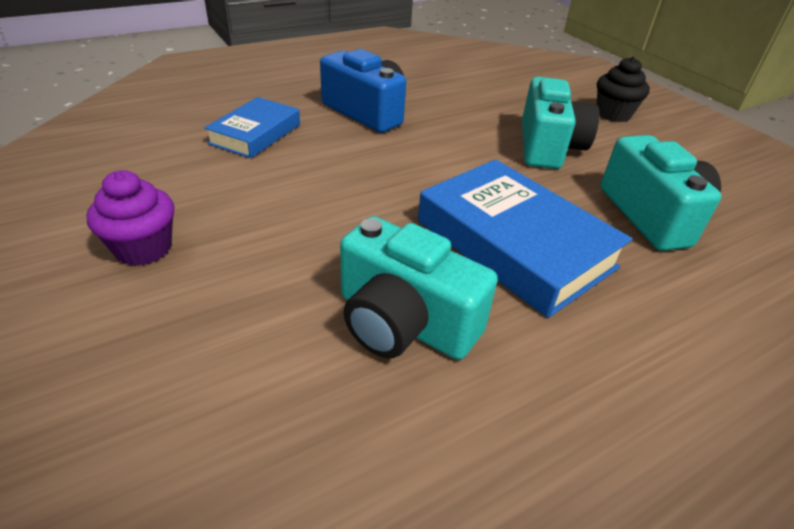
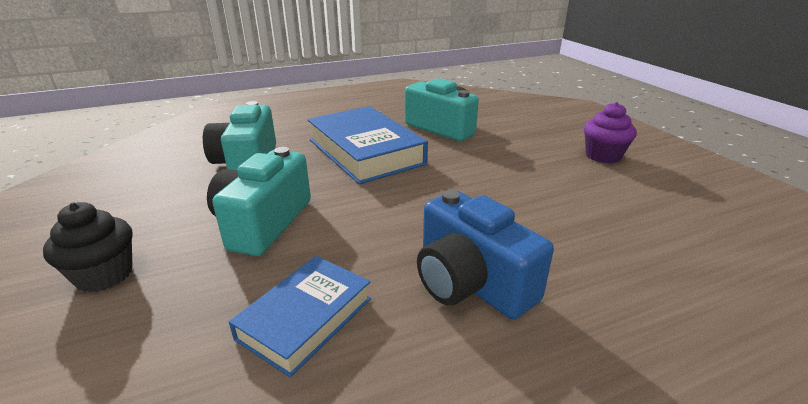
camera: 170 degrees left, 10 degrees down
(255, 134) = (600, 245): blue book -> blue book (305, 318)

